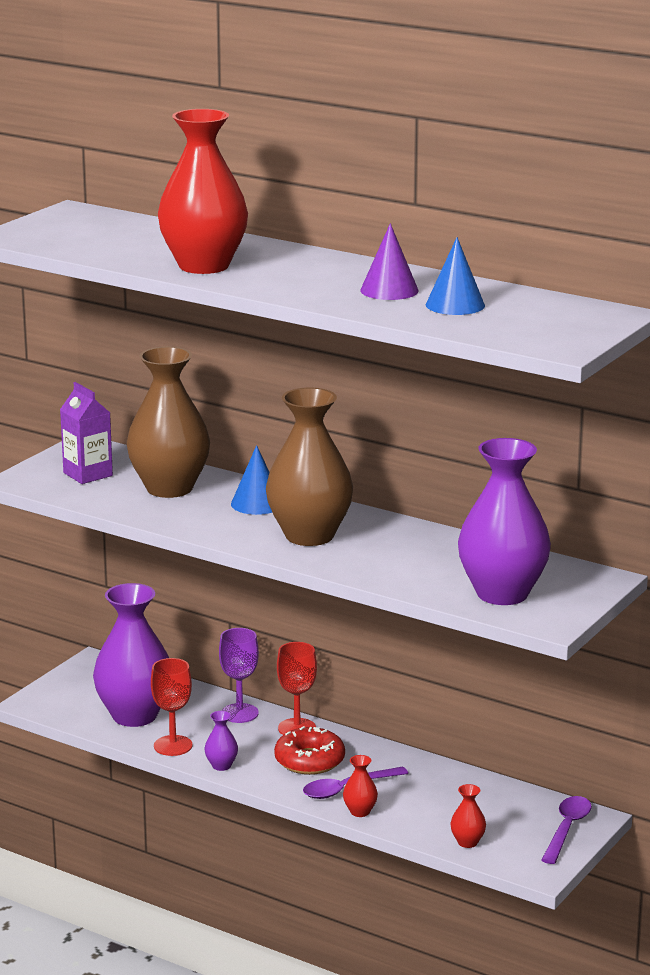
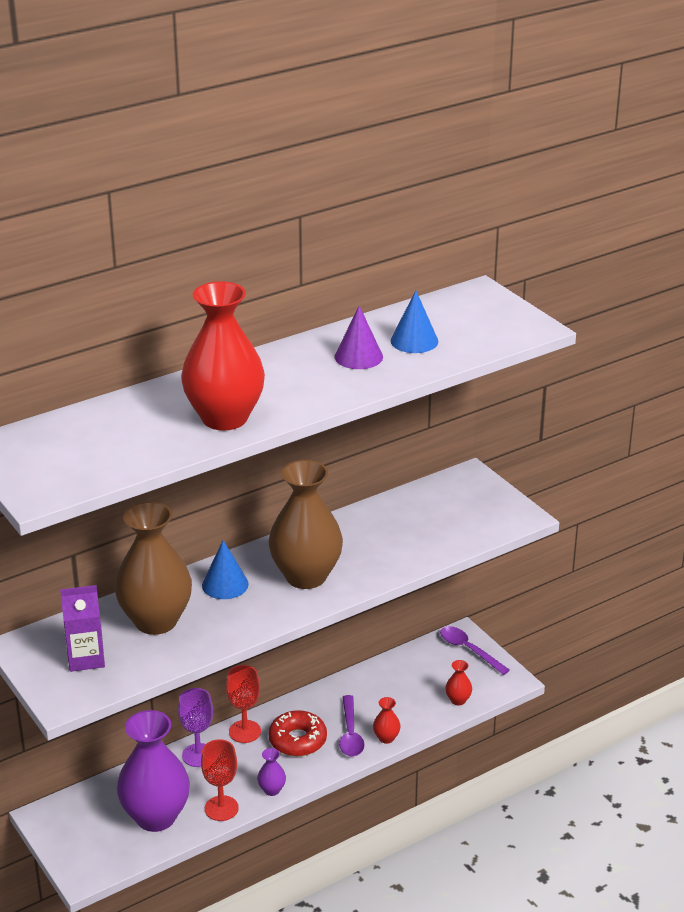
camera: 65 degrees left, 10 degrees up
(502, 594) = (466, 522): purple vase -> none

